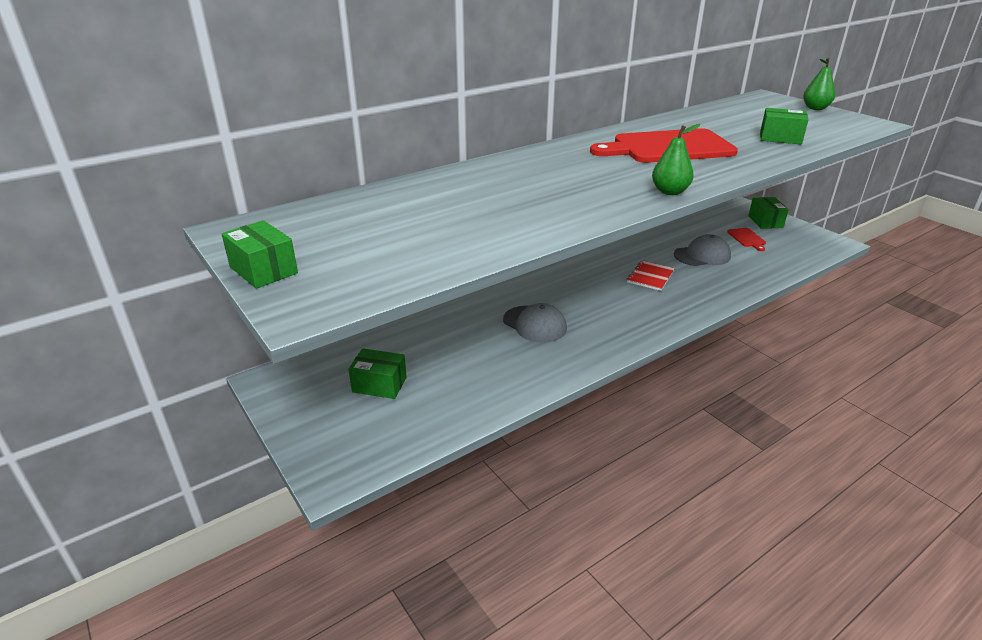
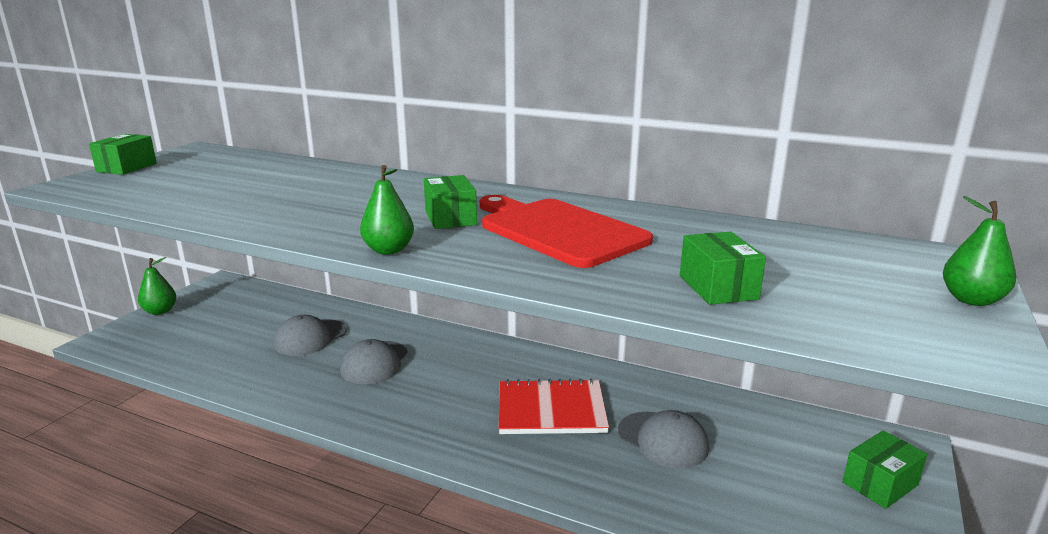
camera: 60 degrees right, 10 degrees down
(297, 430) = (160, 311): none -> green pear
(379, 385) = (230, 322): green box -> green box (450, 218)
(461, 346) = (310, 338): none -> grey cap
(650, 277) = (551, 410): red notebook -> red notebook, size x1.59
(747, 238) = (780, 473): red cutting board -> none

